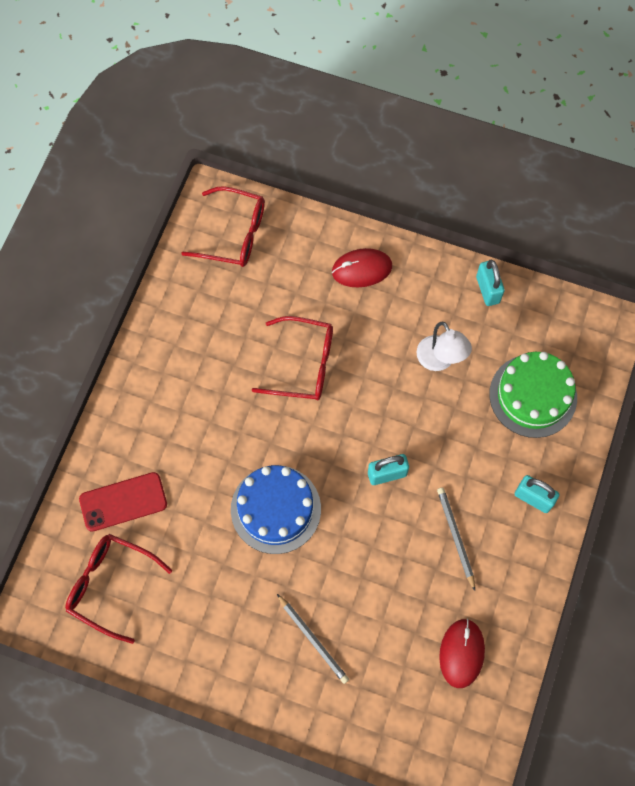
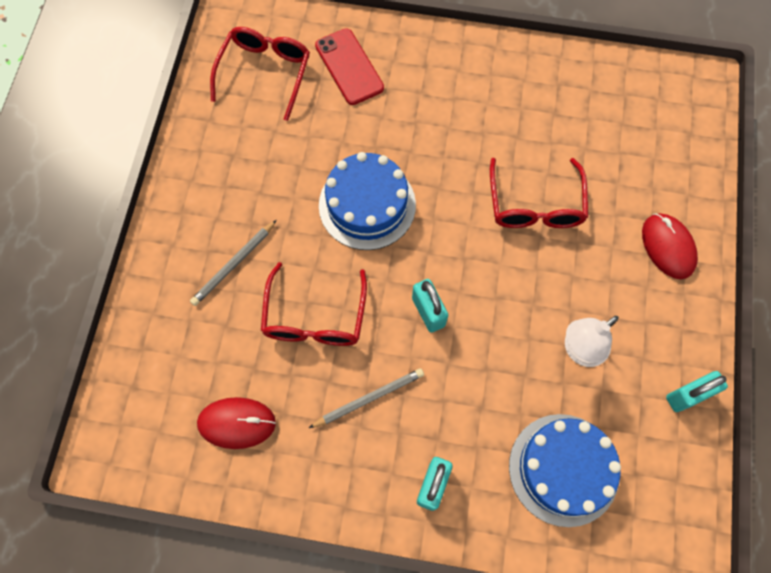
camera: 80 degrees right, 0 degrees up
(233, 234) = (666, 110): red glasses -> red glasses (315, 316)
(533, 396) = (563, 469): green cake -> blue cake

